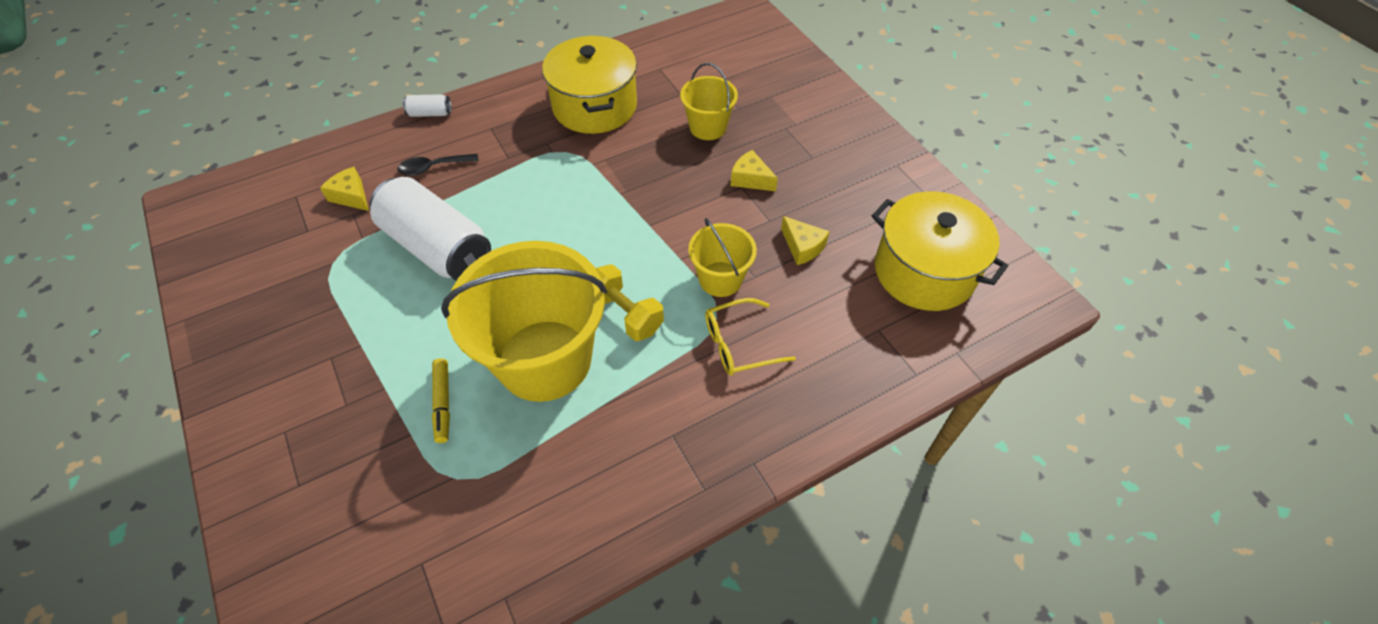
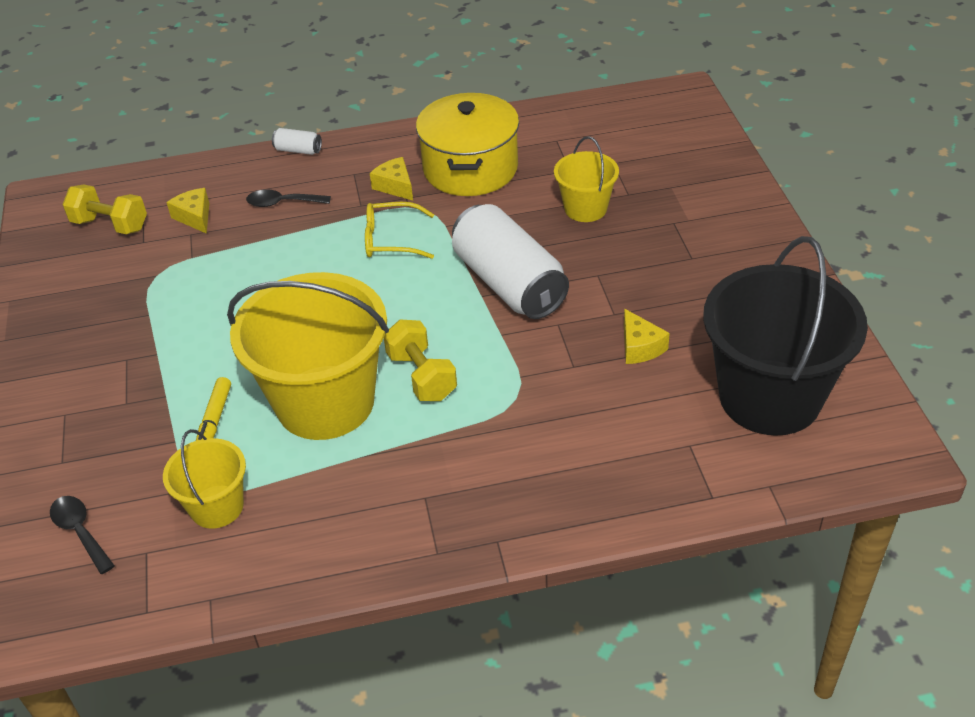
camera: 20 degrees right, 10 degrees down
(267, 219) = (110, 225): none -> yellow dumbbell
(344, 558) = (80, 531): none -> black spoon
(437, 247) = (260, 278): white can -> white can (509, 283)
(720, 279) = (536, 362): yellow bucket -> yellow bucket (217, 506)
(739, 344) = (530, 428): yellow glasses -> yellow glasses (392, 239)
(750, 179) = (611, 269): yellow cheese -> yellow cheese (395, 186)
(924, 271) = (769, 397): yellow pot -> black bucket

